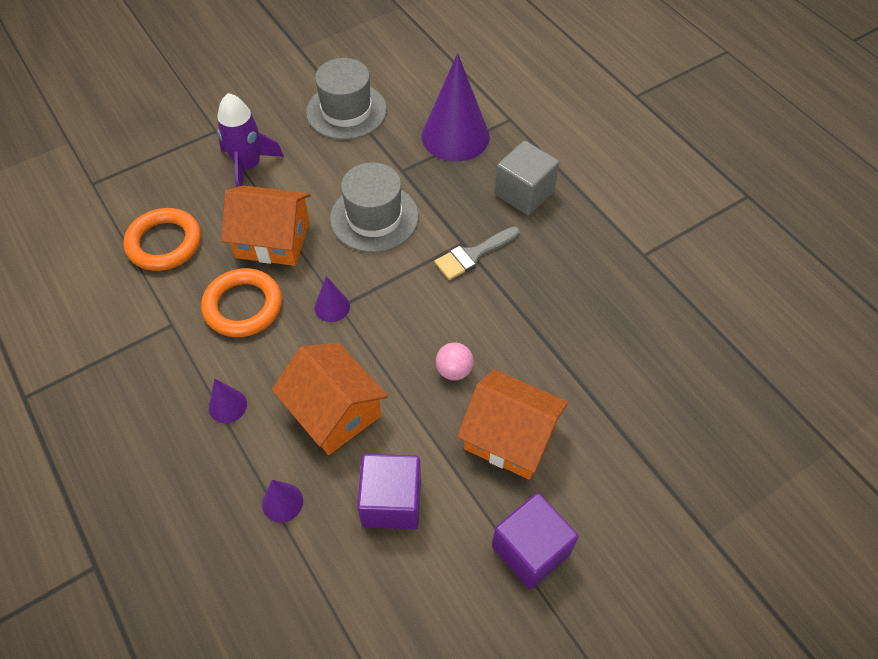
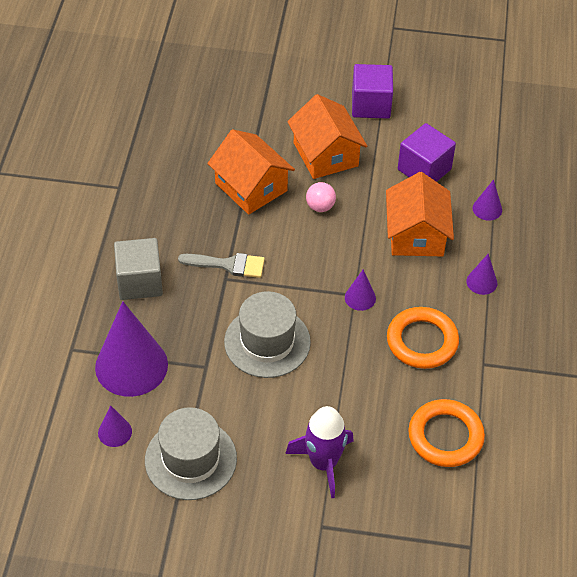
camera: 140 degrees left, 5 degrees down
(273, 239) = (359, 379): orange house -> orange house (251, 187)
(416, 94) = (115, 432): none -> purple cone

